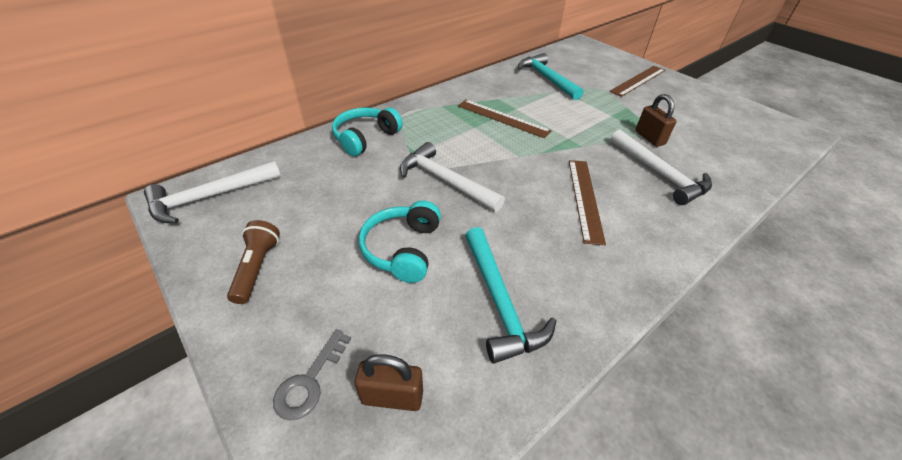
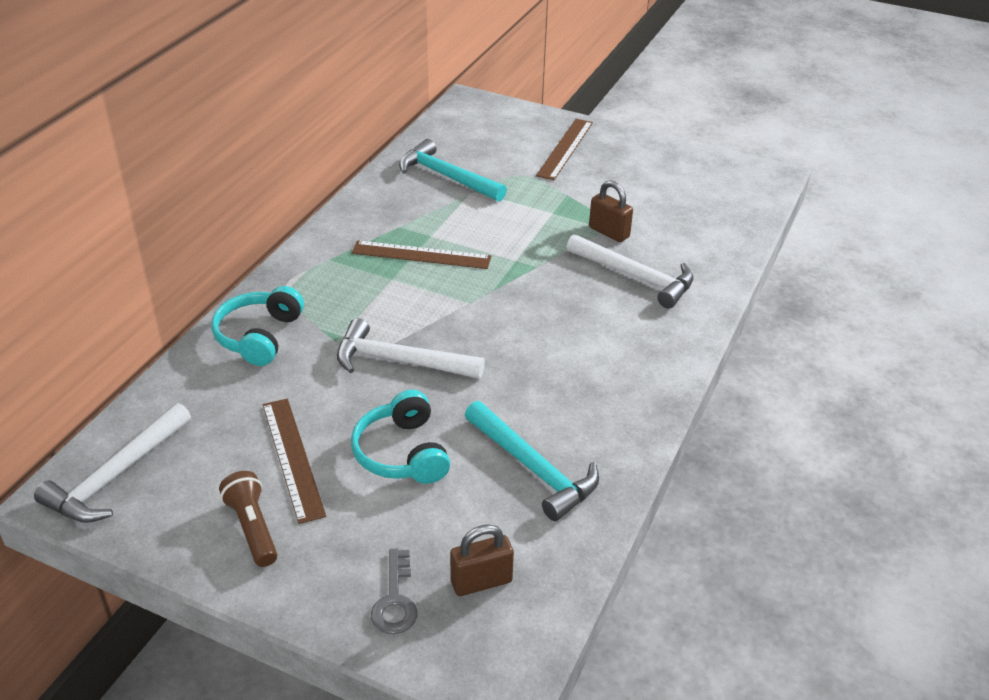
camera: 25 degrees left, 5 degrees down
(585, 198) = (568, 332): brown ruler -> brown ruler (292, 458)

